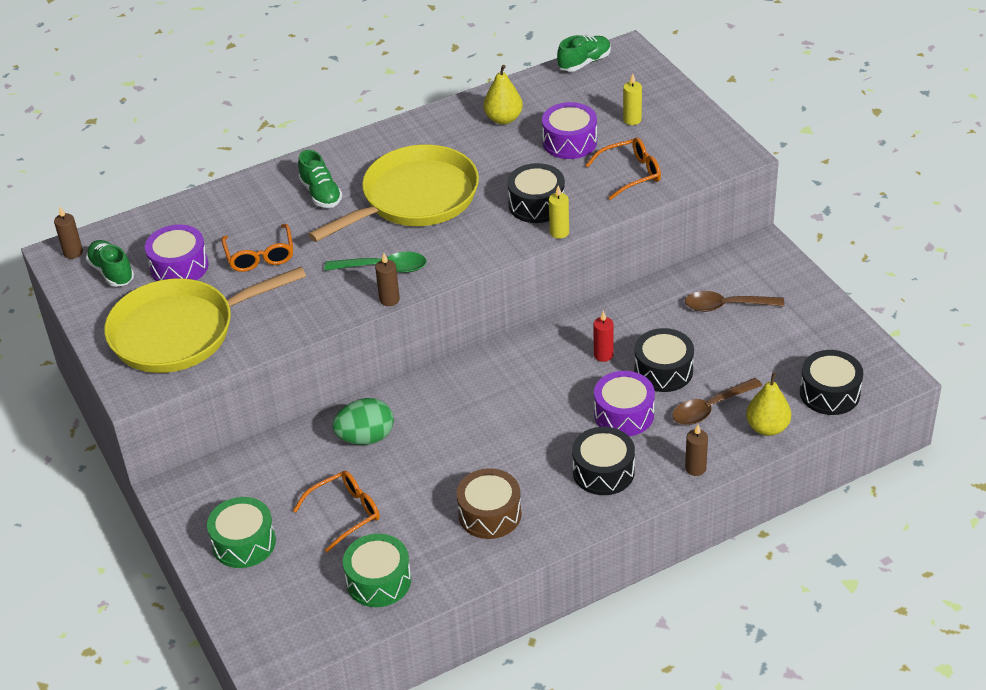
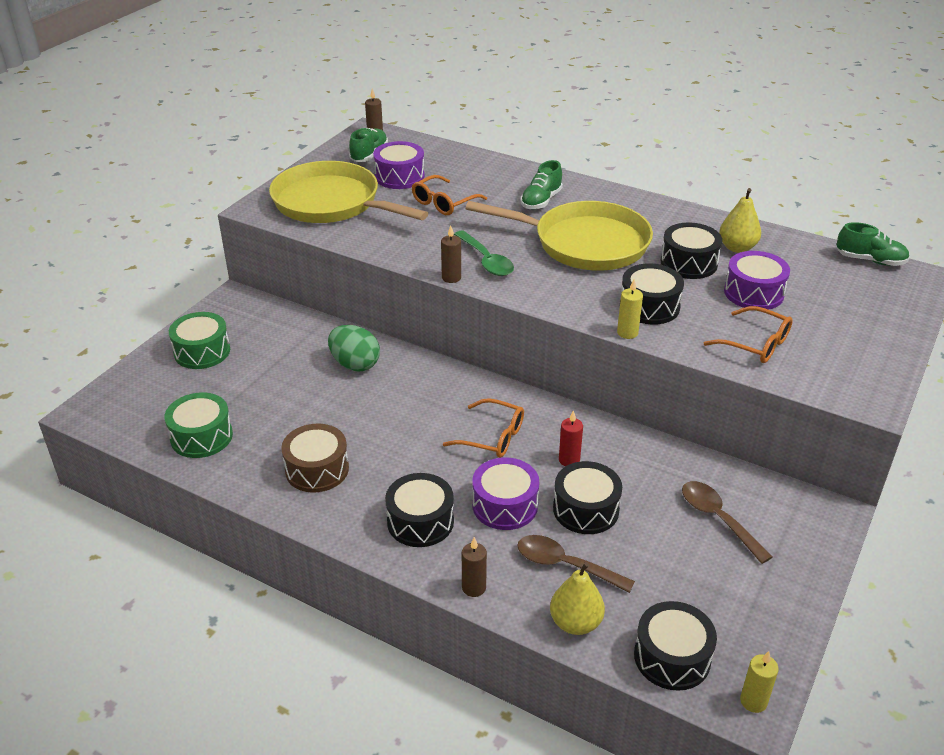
camera: 55 degrees right, 5 degrees down
(346, 513) = (265, 388): orange glasses -> orange glasses (493, 437)
(499, 155) = (689, 263): none -> black drum
(632, 120) = (831, 316): yellow candle -> yellow candle (753, 701)

